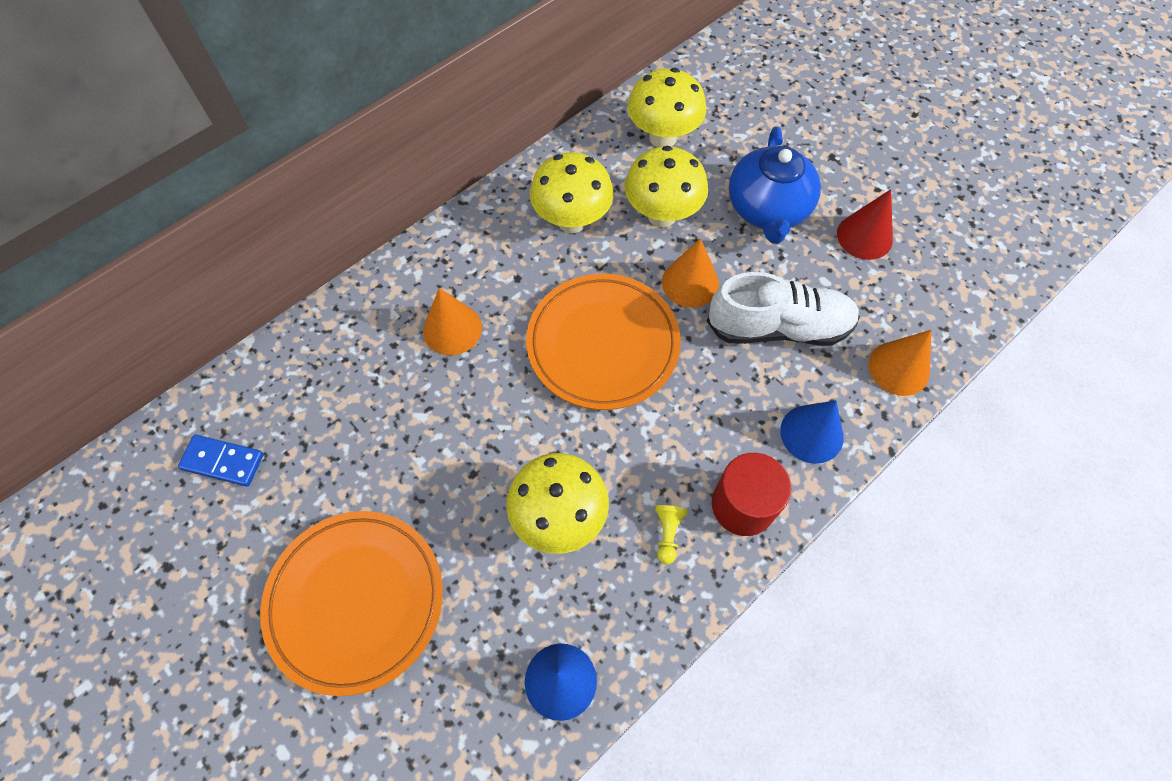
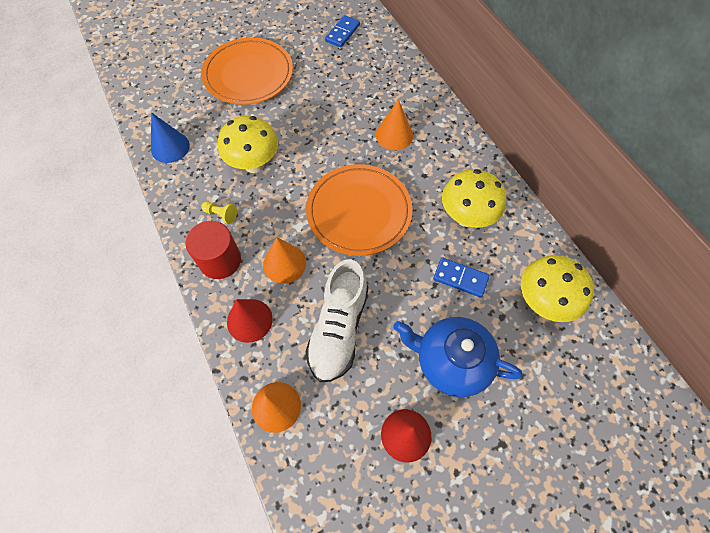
camera: 105 degrees right, 0 degrees up
(662, 215) = (460, 278): yellow mushroom -> blue domino
(690, 283) = (393, 280): orange cone -> orange cone (284, 263)
(811, 433) = (249, 320): blue cone -> red cone

